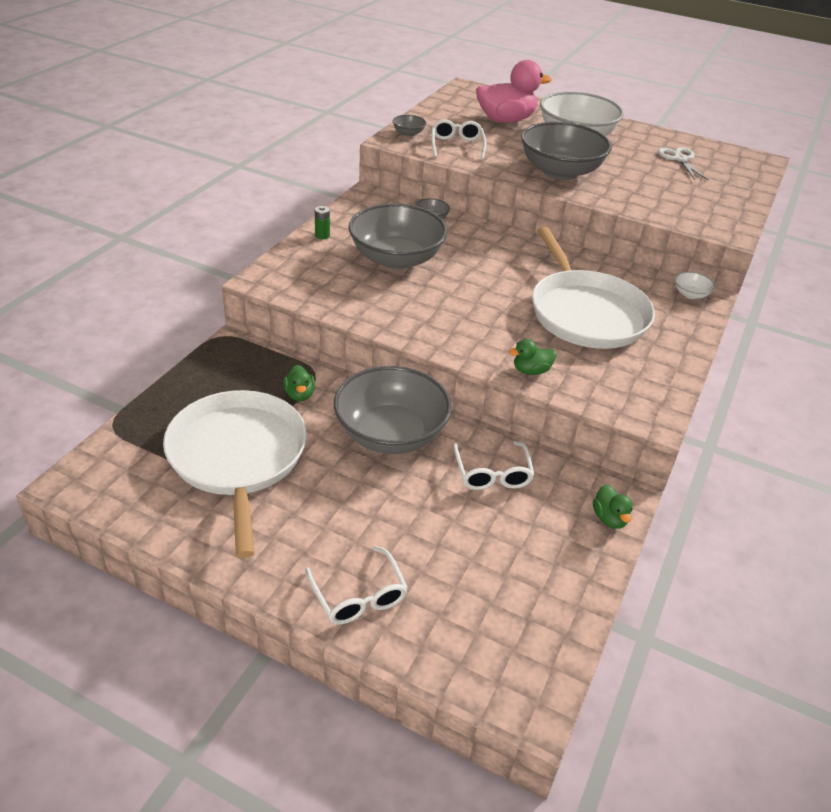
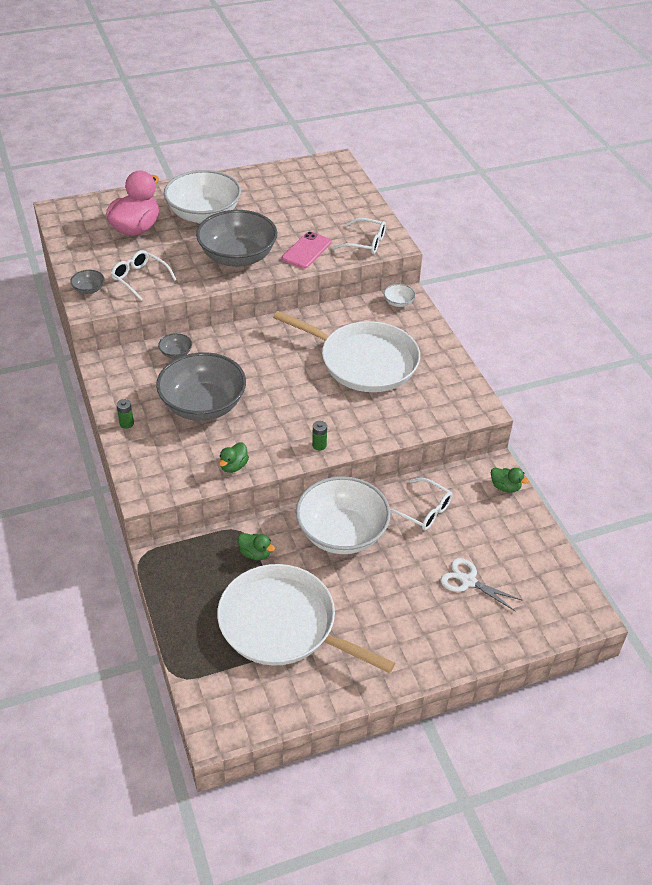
camera: 45 degrees left, 5 degrees up
(358, 595) = (455, 638): white glasses -> white glasses (365, 242)
(391, 434) = (342, 533): grey bowl -> white bowl
(445, 341) = (319, 445): none -> green battery
(531, 370) = (389, 427): green duck -> green duck (233, 466)
(631, 197) = (306, 250): none -> pink phone
(679, 159) = (291, 193): white scissors -> white scissors (468, 581)

